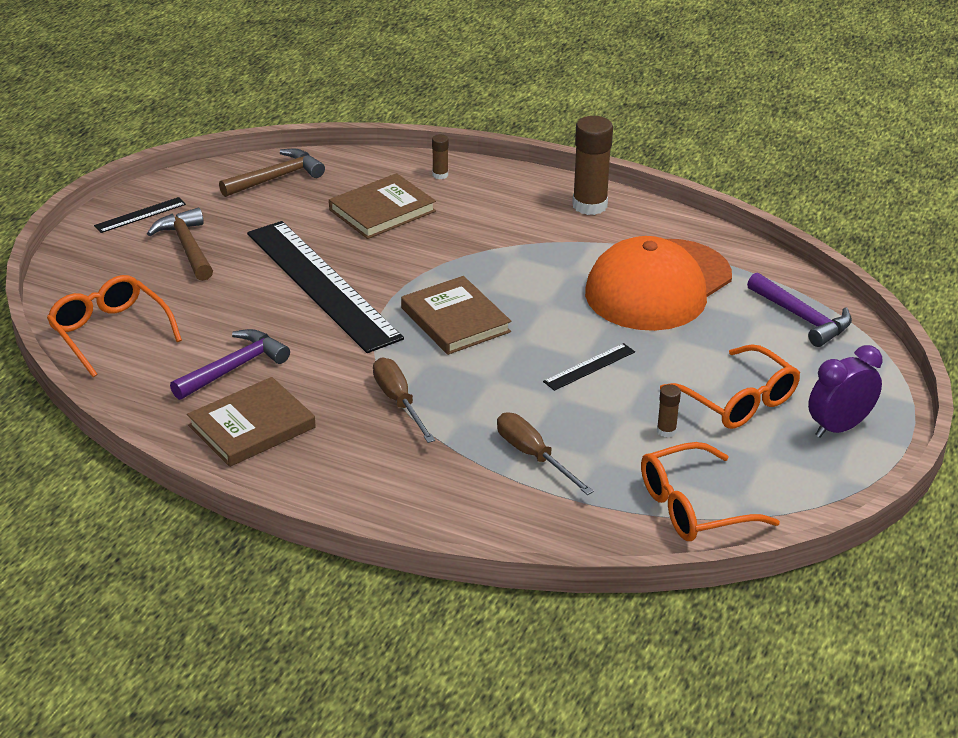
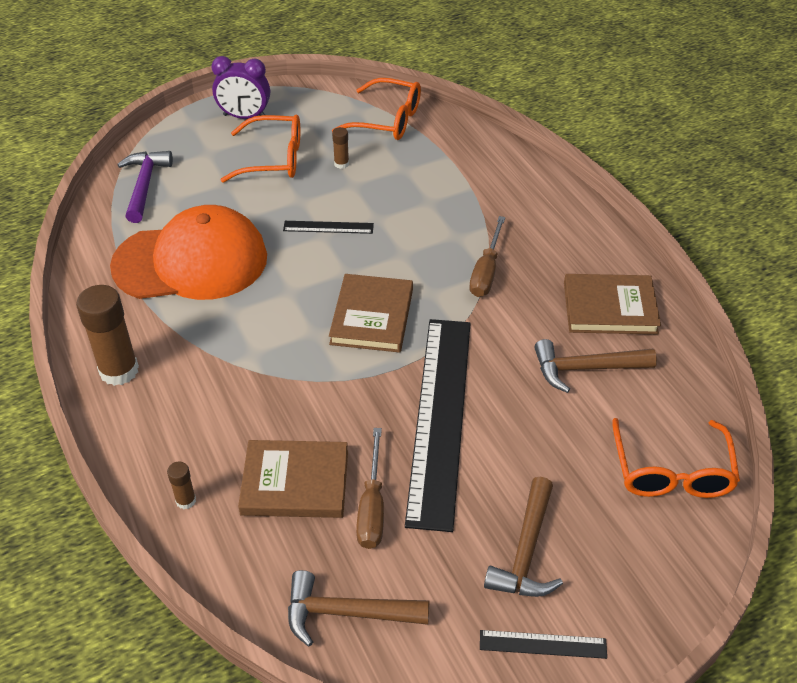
camera: 140 degrees left, 10 degrees up
(234, 368) = (585, 369): purple hammer -> brown hammer
(533, 456) = (440, 190): brown screwdriver -> brown screwdriver (372, 507)
(737, 400) = (272, 159): orange glasses -> orange glasses turned 90 degrees clockwise

